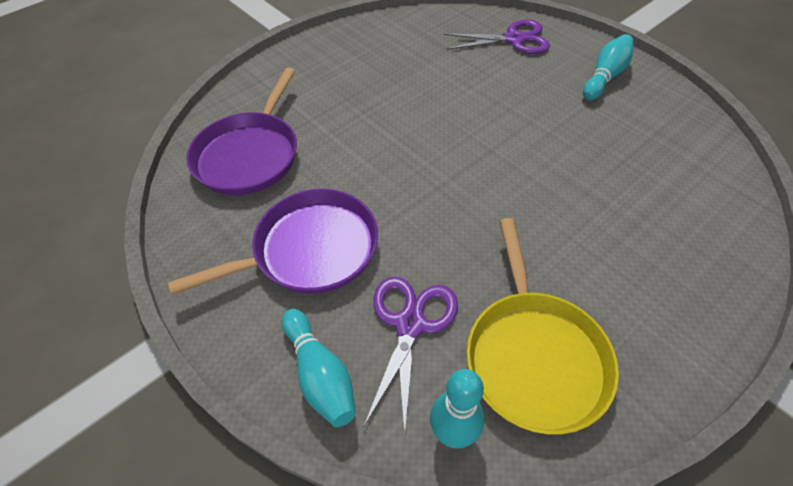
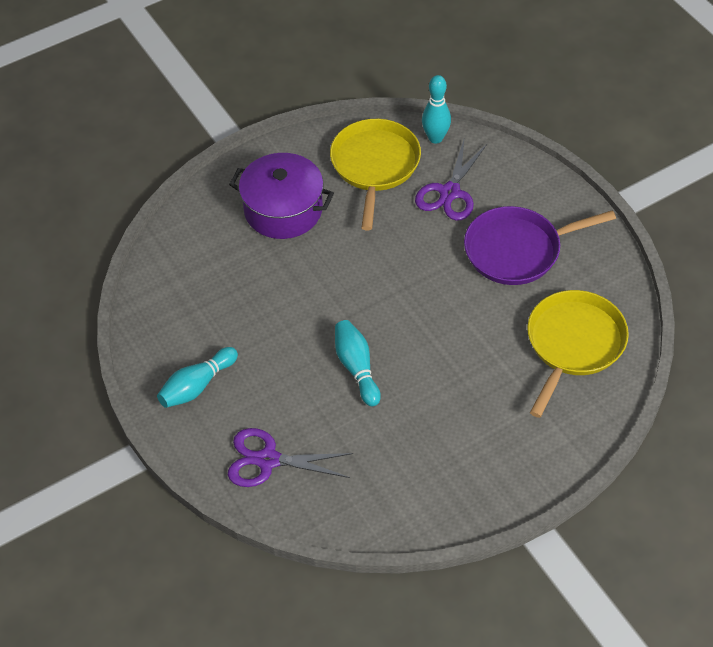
camera: 170 degrees left, 0 degrees up
(249, 155) = (573, 344): purple pan -> yellow pan
(320, 374) = (511, 173): turquoise bowling pin -> turquoise bowling pin (356, 368)
(628, 262) = (283, 210): none -> purple pot

